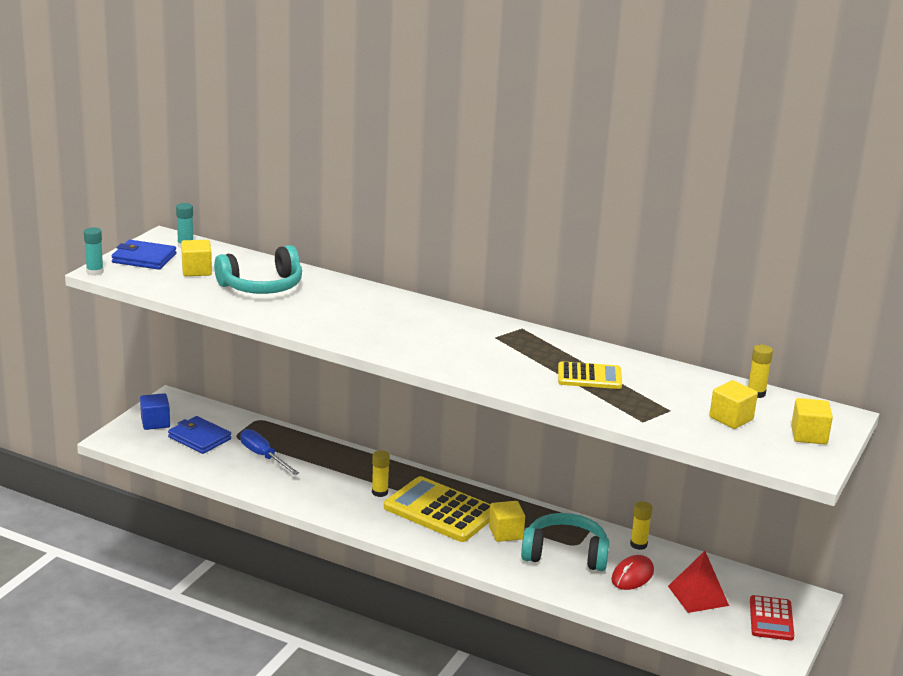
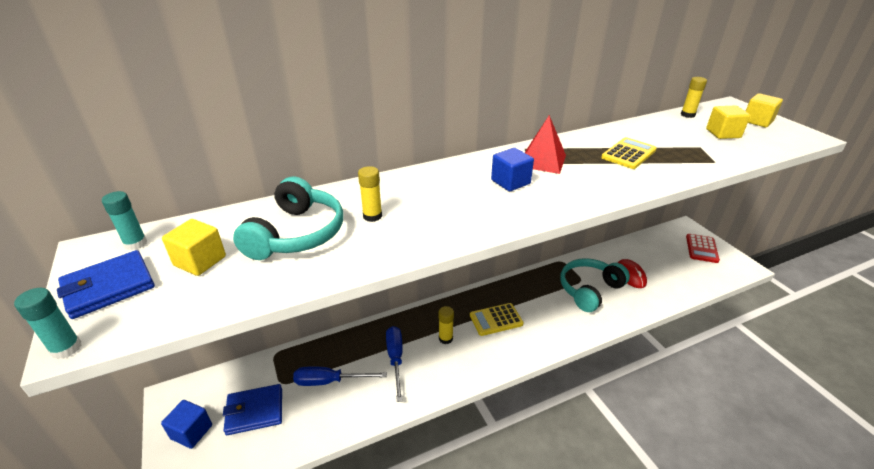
camera: 50 degrees left, 10 degrees up
(323, 477) = (395, 359): none -> blue screwdriver
(440, 511) = (496, 320): yellow calculator -> yellow calculator, size x0.57
(447, 337) = (510, 182): none -> blue cube
(506, 533) = (547, 303): yellow cube -> none
(638, 544) = (597, 256): yellow glue stick -> yellow glue stick (372, 216)
(698, 595) = (665, 261): red pyramid -> red pyramid (542, 160)
(771, 619) = (701, 248): red calculator -> red calculator turned 60 degrees clockwise

